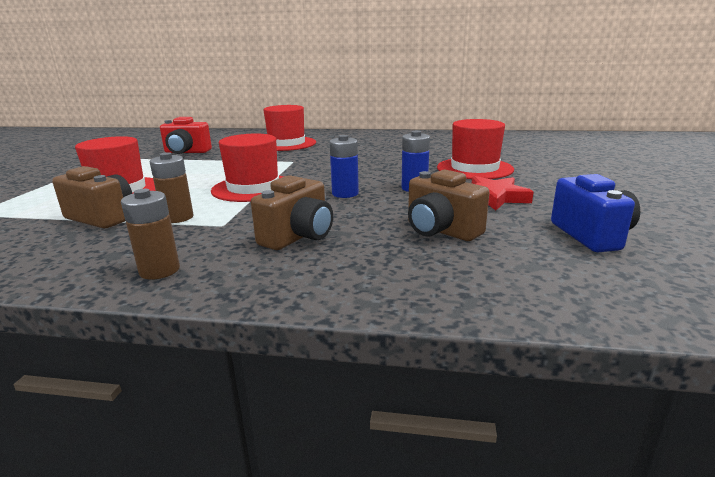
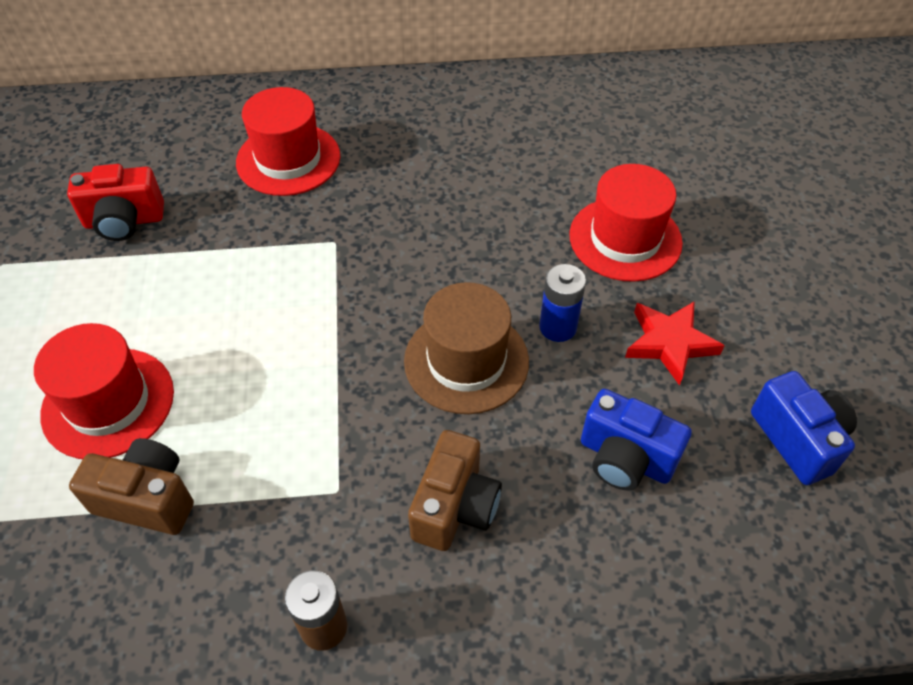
camera: 15 degrees left, 30 degrees up
(178, 218) = (261, 480): brown battery -> none
(253, 188) = (321, 361): red hat -> none
(345, 194) = (466, 361): blue battery -> brown hat
(440, 231) = (625, 458): brown camera -> blue camera

